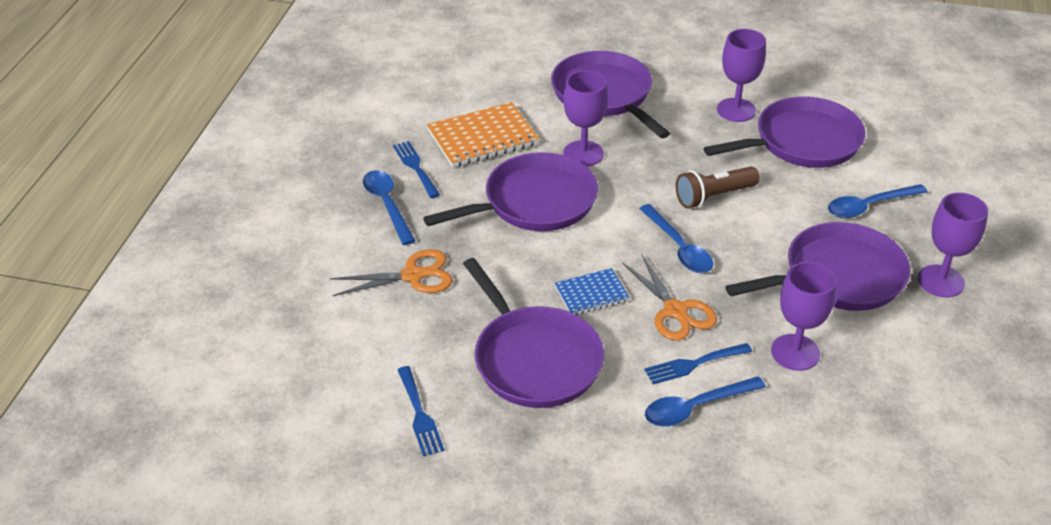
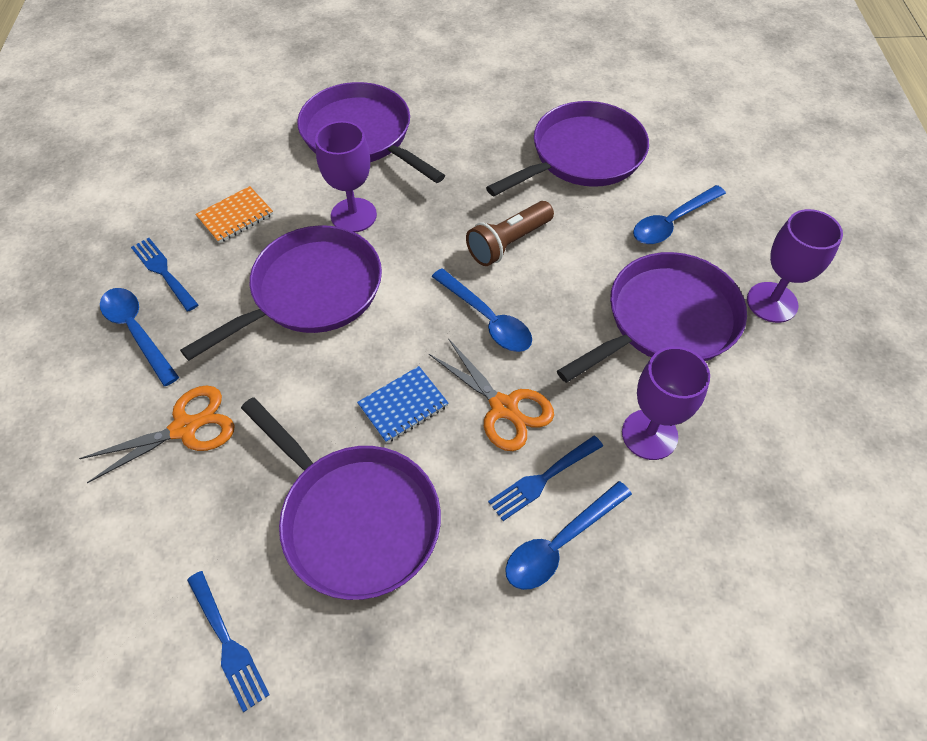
camera: 15 degrees left, 15 degrees up
(482, 138) = (235, 216): orange notebook -> orange notebook, size x0.58
(736, 110) = (504, 129): purple goblet -> none

